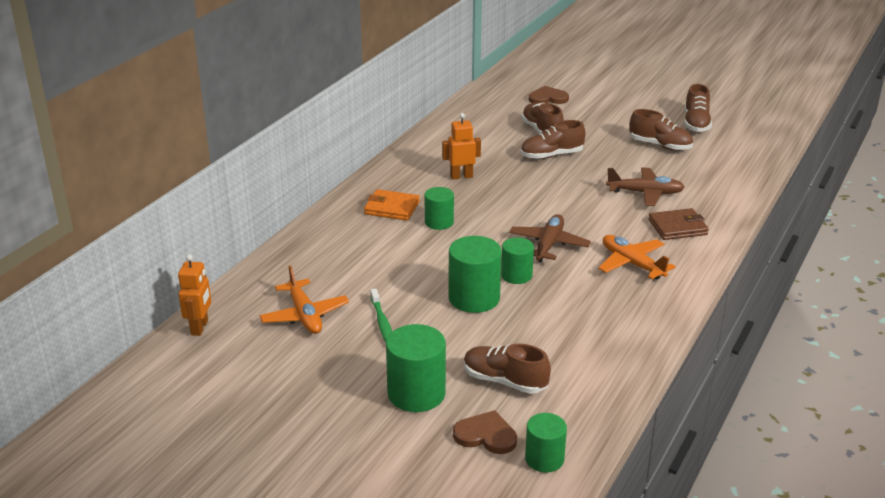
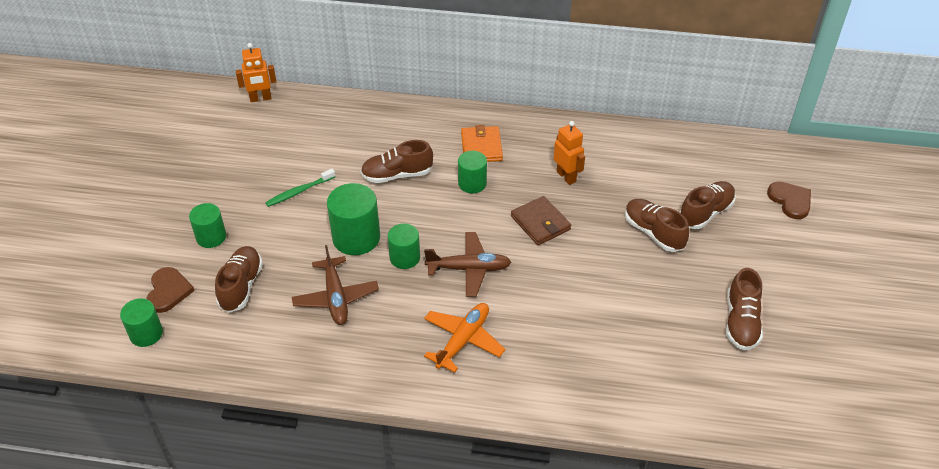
camera: 70 degrees right, 15 degrees up
(305, 315) = (294, 146): orange plane -> none
(416, 393) = (211, 237): green cylinder -> green cylinder, size x0.63
(645, 193) = (616, 327): brown plane -> brown plane (336, 298)
(677, 227) = (556, 367): brown wallet -> brown wallet (540, 223)
(696, 123) = (827, 349): brown shoe -> brown shoe (397, 175)

